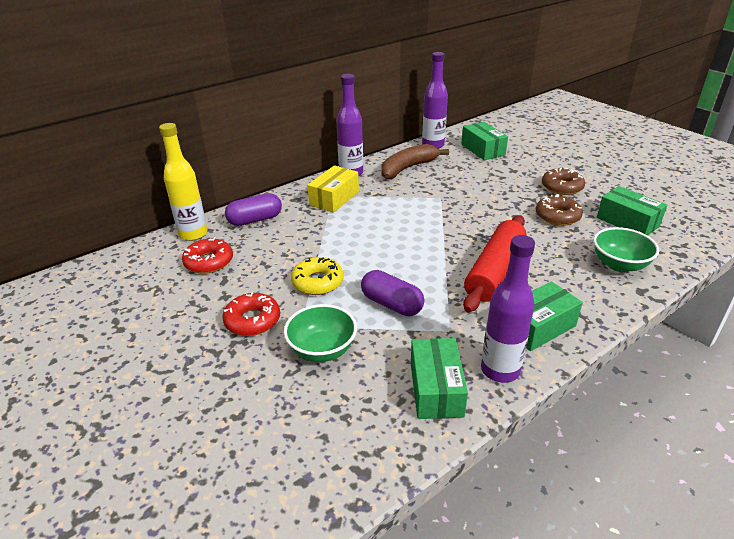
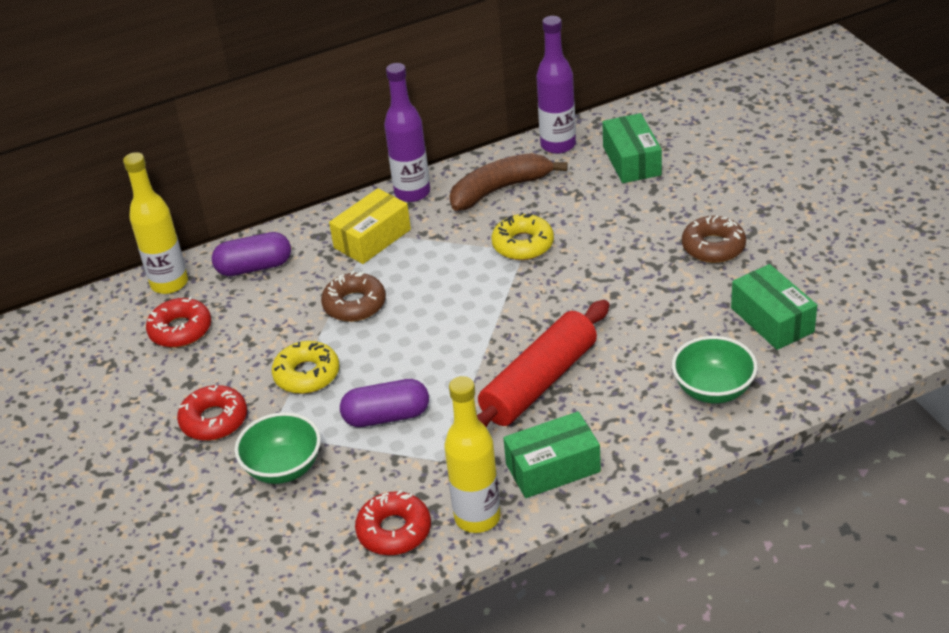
camera: 15 degrees right, 5 degrees up
(391, 304) = (386, 416): purple capsule -> purple capsule turned 60 degrees counterclockwise
(436, 389) = (394, 531): green box -> red donut
(438, 194) = (523, 244): none -> yellow donut
(500, 370) = (477, 517): purple bottle -> yellow bottle
(557, 216) = (675, 300): brown donut -> brown donut (354, 304)

